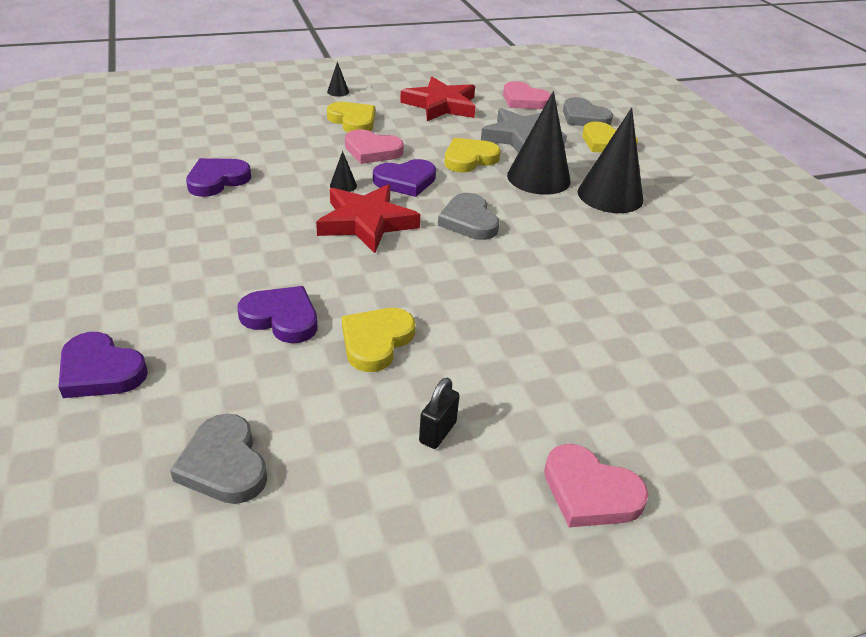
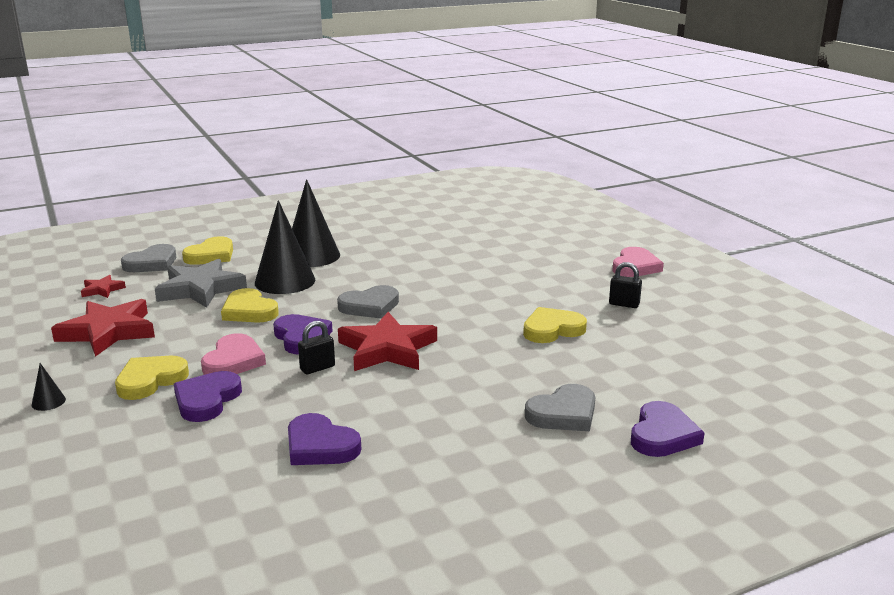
camera: 95 degrees left, 15 degrees down
(224, 464) = (704, 365): grey heart -> grey heart (563, 413)
(281, 318) = (548, 368): purple heart -> purple heart (207, 400)
(343, 185) = (317, 368): black cone -> black padlock
(376, 341) = (552, 329): yellow heart -> yellow heart turned 135 degrees clockwise
(524, 100) = (102, 290): pink heart -> red star

